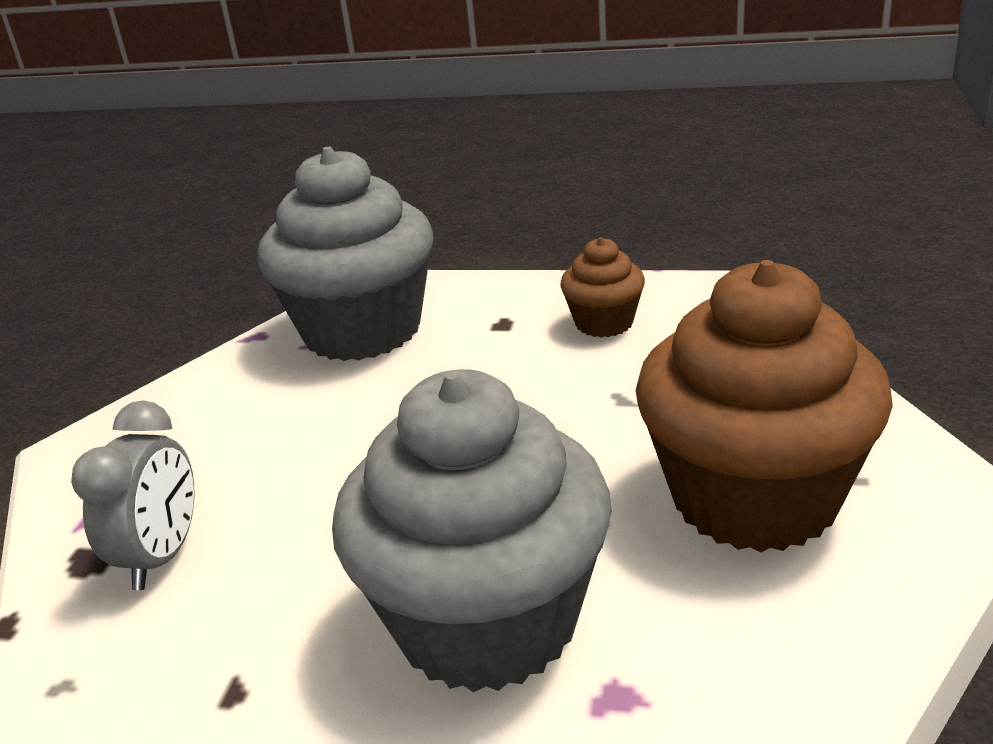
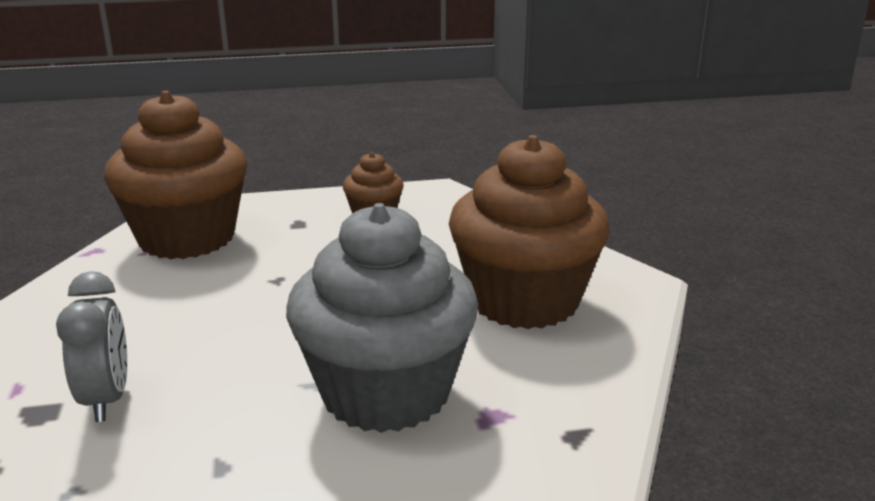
camera: 25 degrees left, 5 degrees down
(362, 330) = (187, 238): grey cupcake -> brown cupcake

